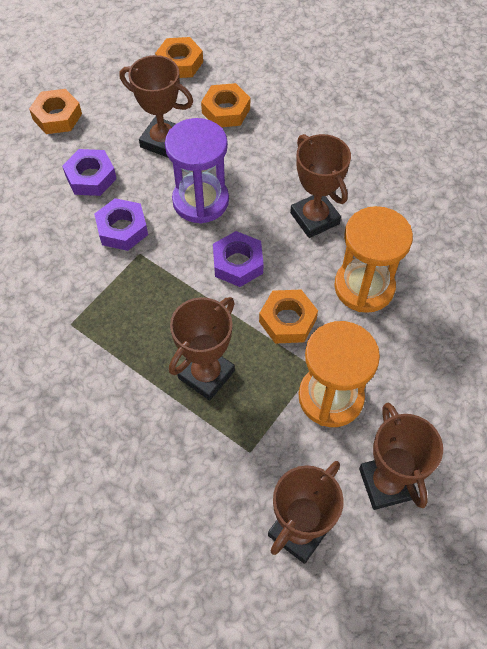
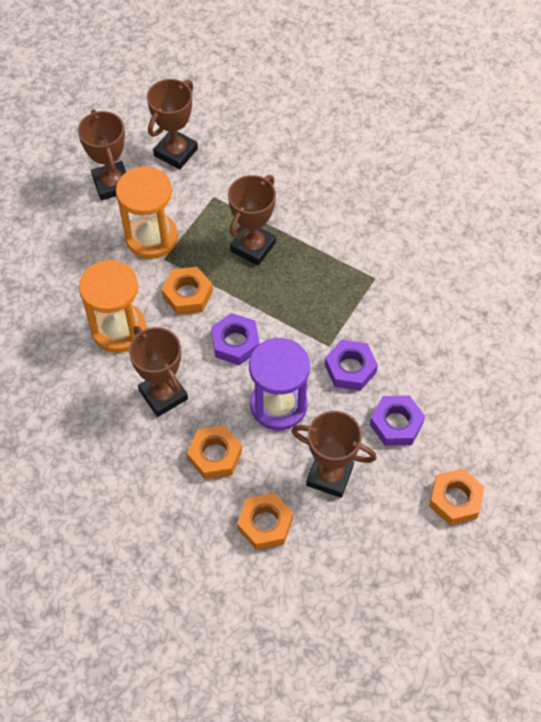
camera: 175 degrees right, 0 degrees up
(180, 63) = (330, 595): orange nut -> orange nut (215, 455)

